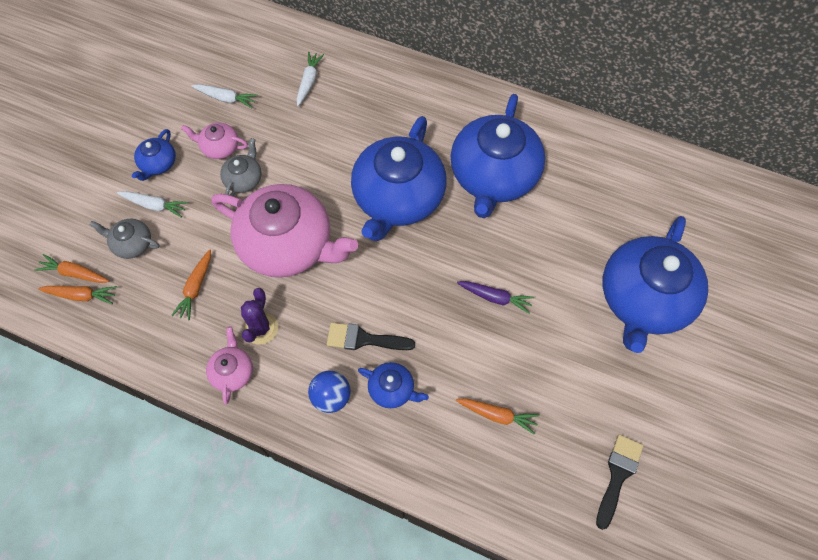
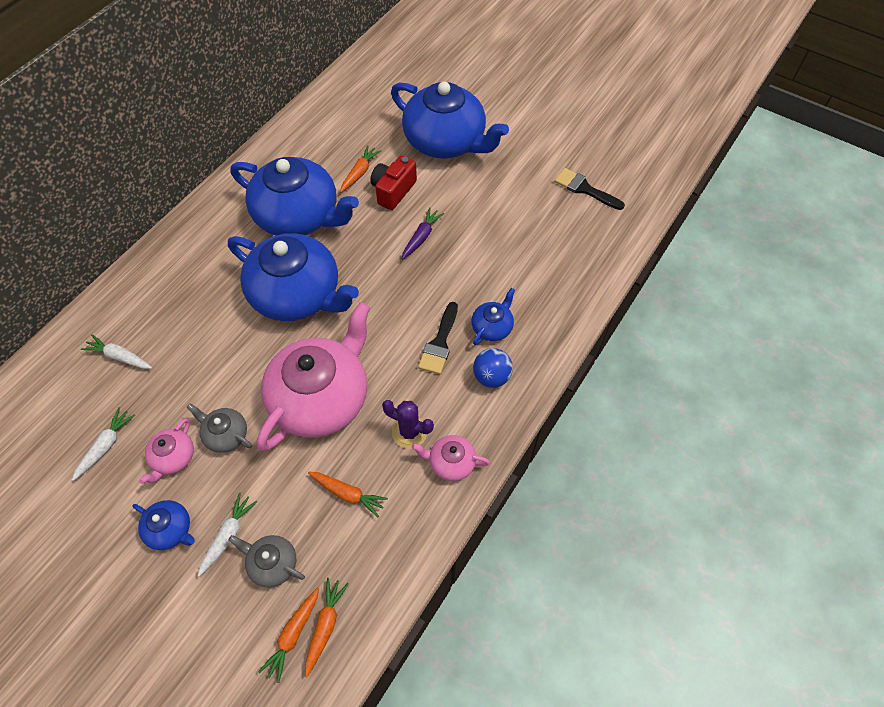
camera: 80 degrees left, 5 degrees down
(132, 244) = (272, 563): grey teapot -> grey teapot turned 90 degrees clockwise
(497, 415) = (527, 255): orange carrot -> orange carrot (359, 173)
(552, 257) = (393, 191): none -> red camera

